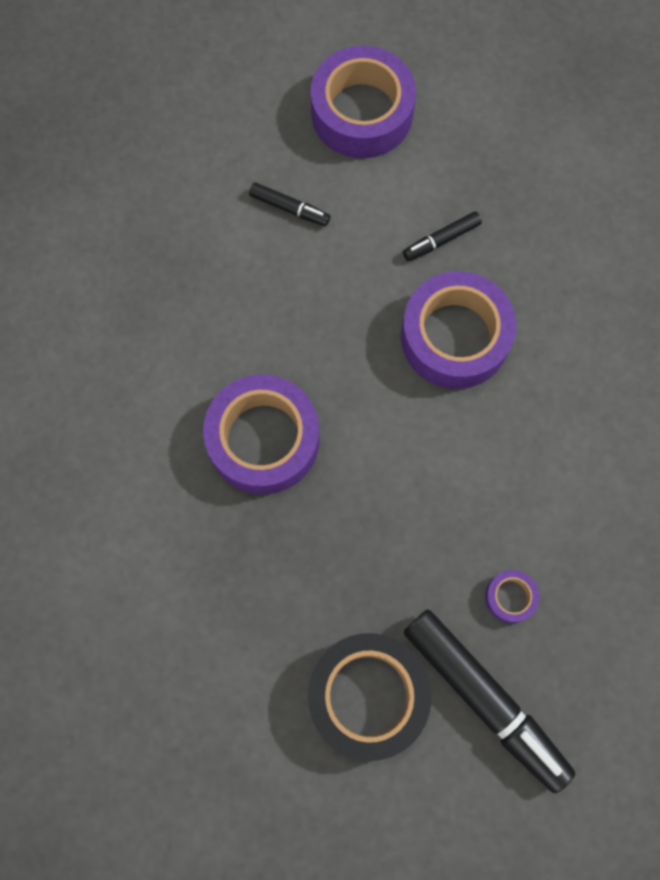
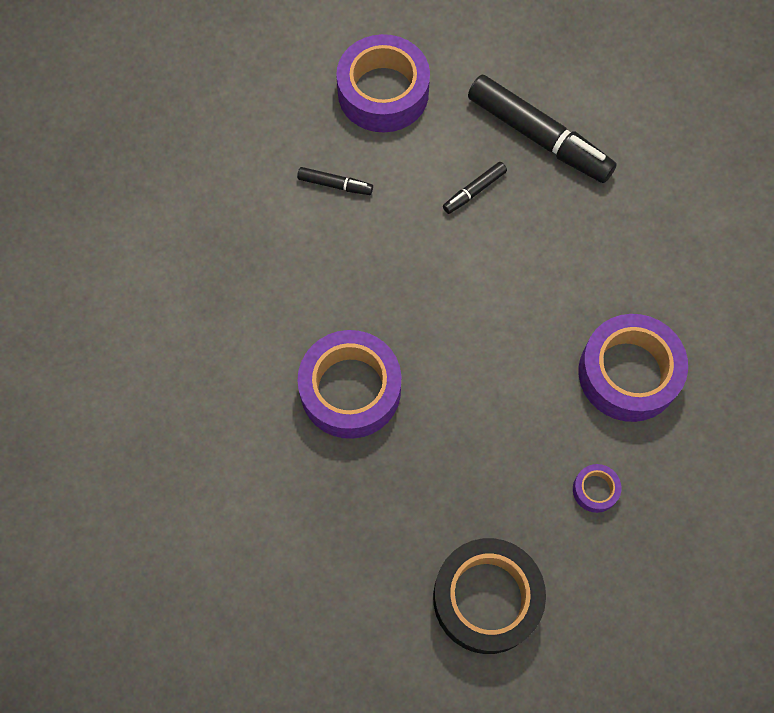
camera: 10 degrees left, 5 degrees down
(455, 337) = (502, 273): purple tape -> purple tape (628, 373)
(484, 699) = (590, 583): black marker -> black marker (539, 137)

